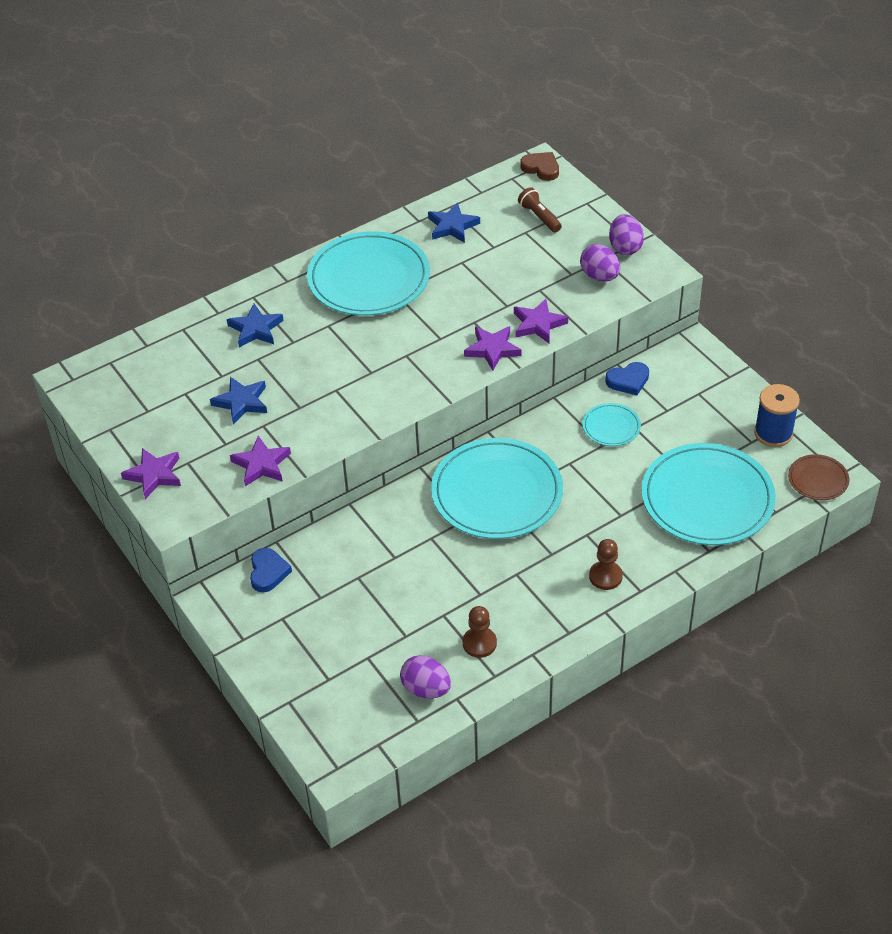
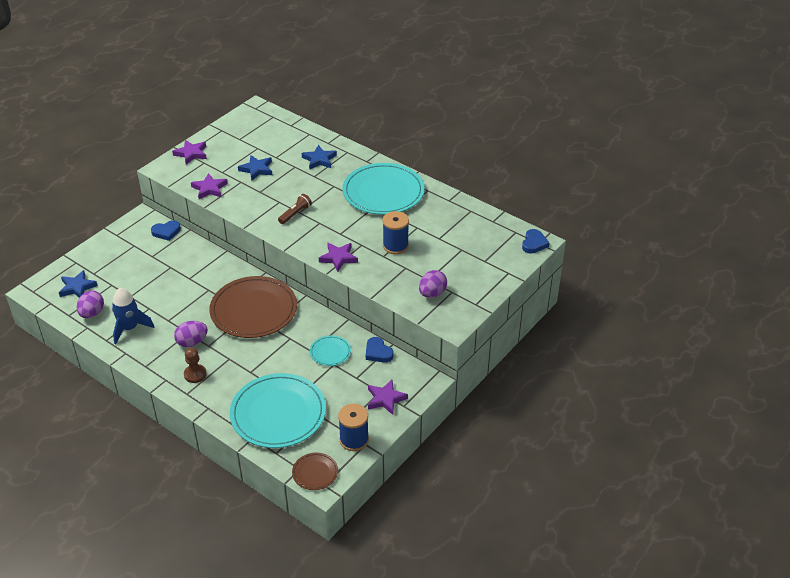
camera: 70 degrees right, 5 degrees down
(452, 226) = (450, 216): blue star -> blue star (77, 287)
(479, 643) = (130, 328): brown pawn -> blue rocket
(491, 290) = (395, 246): none -> blue spool
(497, 492) = (253, 310): turquoise plate -> brown plate
(538, 324) = (371, 274): purple star -> purple star (385, 399)
(539, 217) = (481, 253): brown flashlight -> brown flashlight (295, 214)
(541, 168) = (534, 243): brown heart -> blue heart
(625, 247) = (469, 300): purple egg -> purple egg (192, 342)

